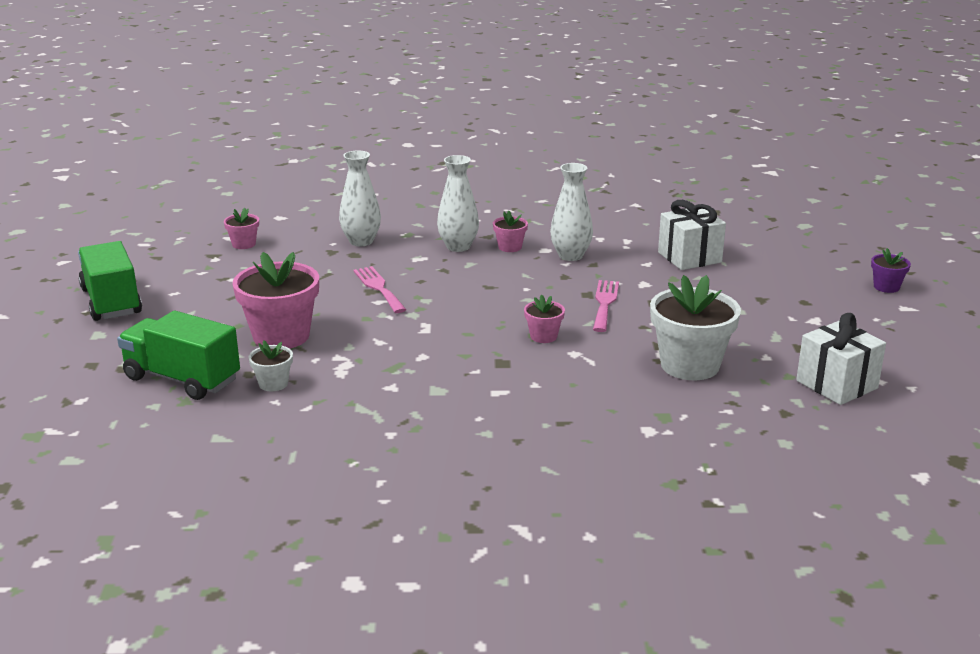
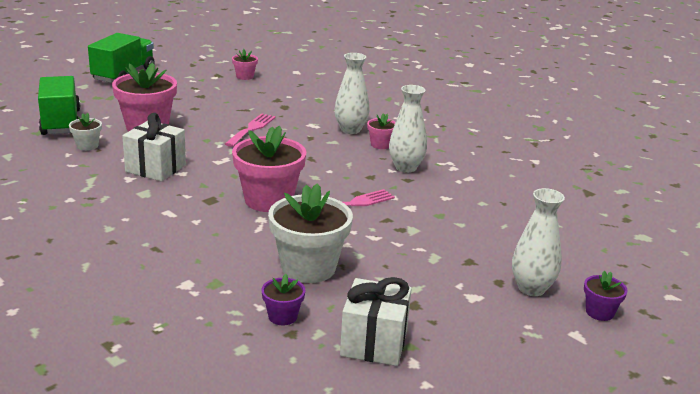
camera: 45 degrees right, 0 degrees up
(361, 241) = (305, 102): white vase -> white vase (531, 288)
(543, 336) = (268, 200): pink flower pot -> pink flower pot, size x2.07
(689, 257) = (486, 209): white gift -> white gift (155, 168)
(755, 406) = (282, 316): none -> purple flower pot

